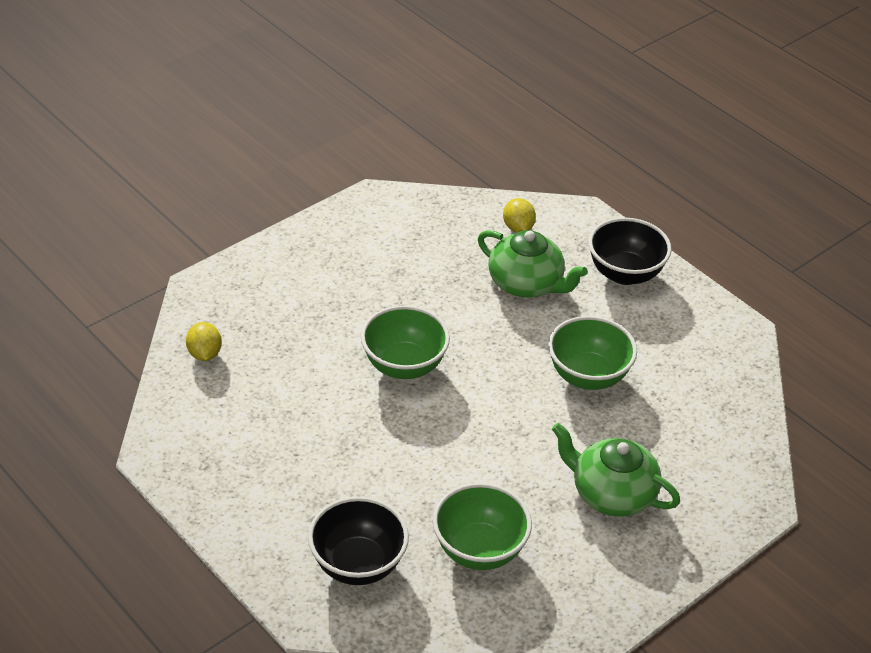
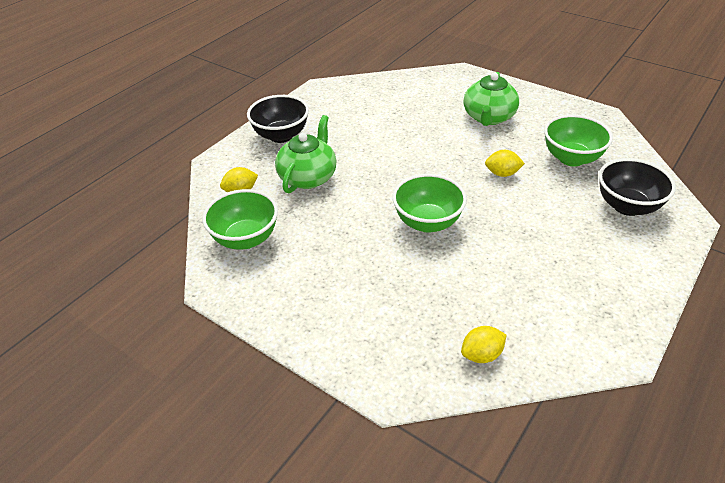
camera: 100 degrees left, 0 degrees up
(471, 462) = (502, 174): none -> yellow lemon
(588, 376) = (392, 138): green bowl -> green bowl (245, 239)

